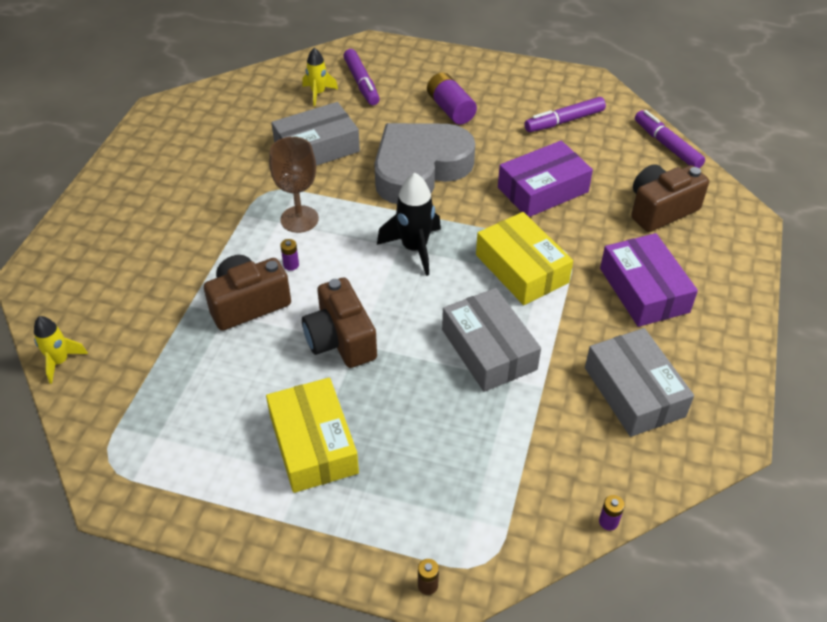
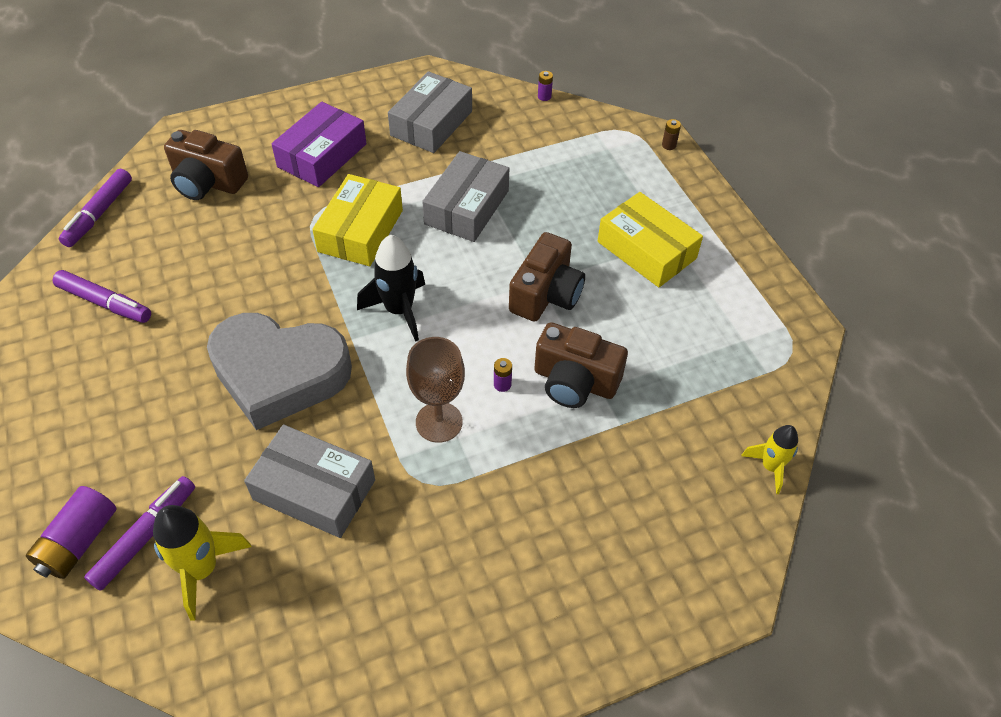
camera: 130 degrees left, 5 degrees up
(313, 444) = (646, 250): yellow box -> yellow box turned 75 degrees counterclockwise
(318, 93) = (202, 569): yellow rocket -> yellow rocket, size x1.58
(450, 109) = (145, 410): purple battery -> purple battery (79, 541)
(543, 190) = (239, 266): purple box -> none

